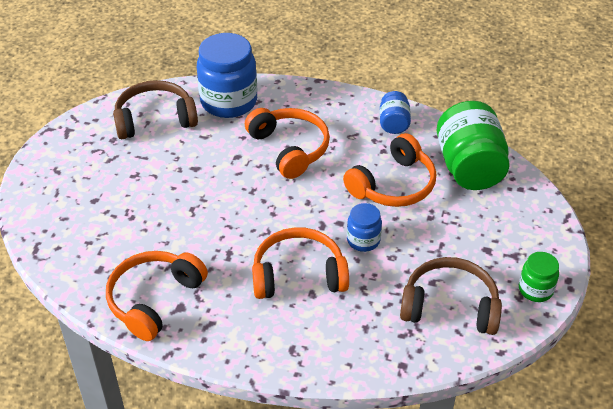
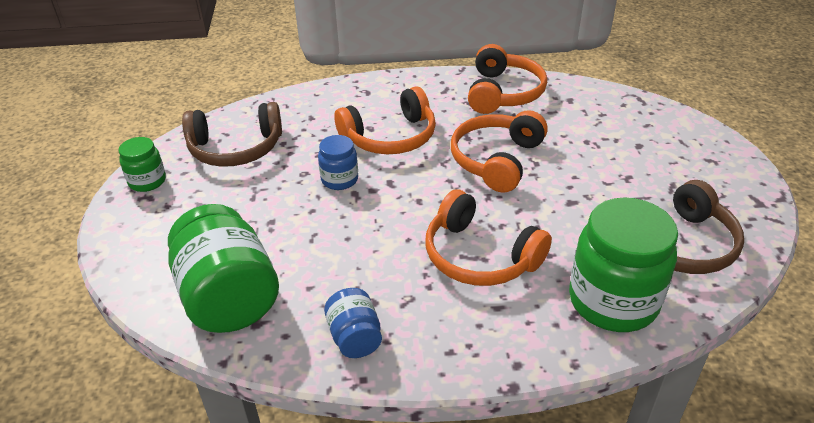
camera: 160 degrees right, 5 degrees down
(229, 101) = (613, 301): blue jar -> green jar
(393, 185) = (325, 246): orange headphones -> orange headphones (496, 160)

